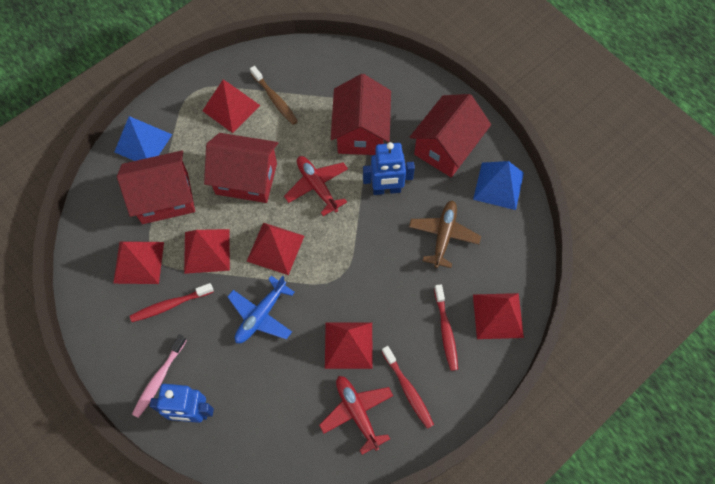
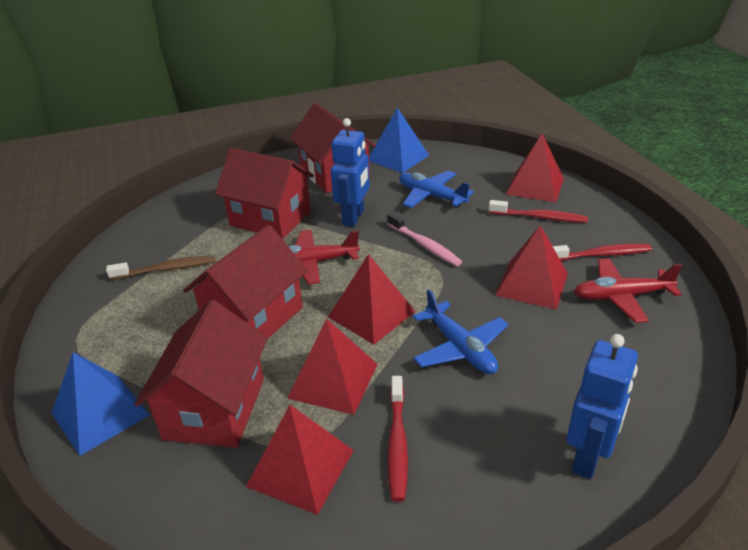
camera: 65 degrees left, 30 degrees down
(159, 379) = (519, 488): pink toothbrush -> pink toothbrush (424, 245)
(231, 108) = (139, 308): red pyramid -> none
(443, 235) = (431, 196): brown plane -> blue plane

